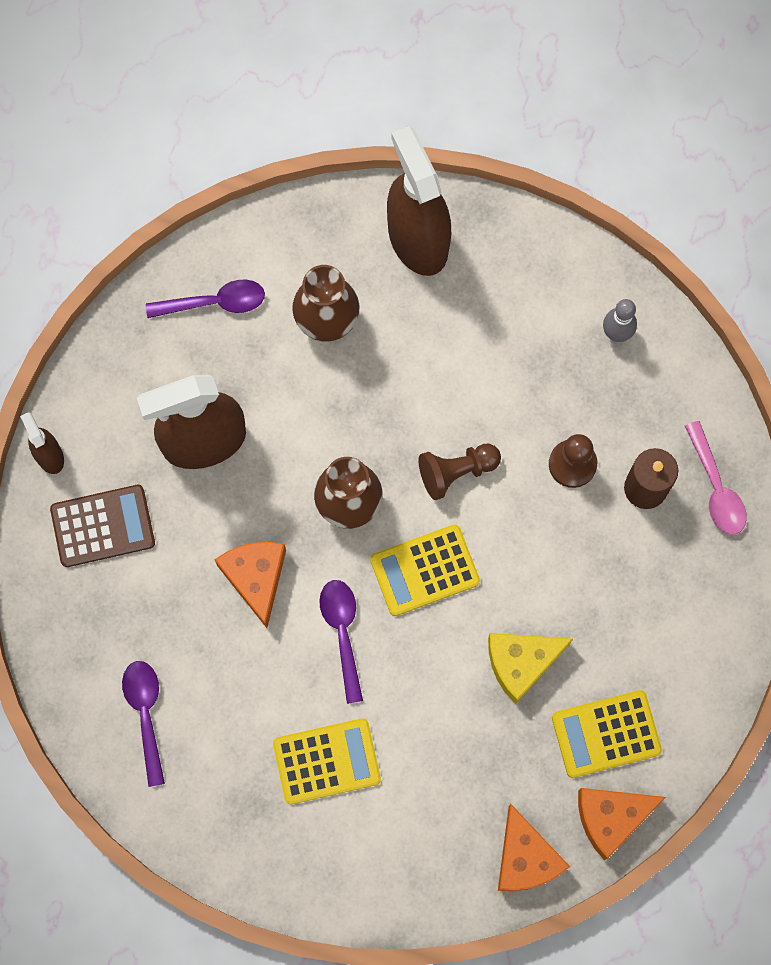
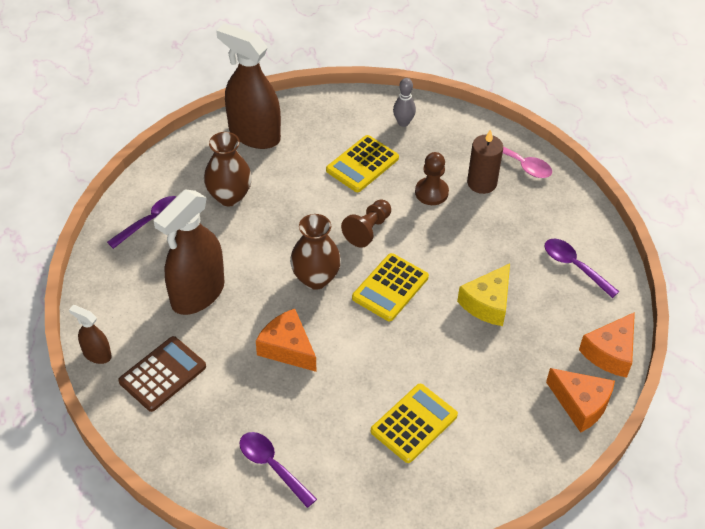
camera: 35 degrees left, 25 degrees down
(342, 633) = (366, 347): purple spoon -> purple spoon (574, 266)
(606, 734) = (568, 311): yellow calculator -> yellow calculator (362, 164)

